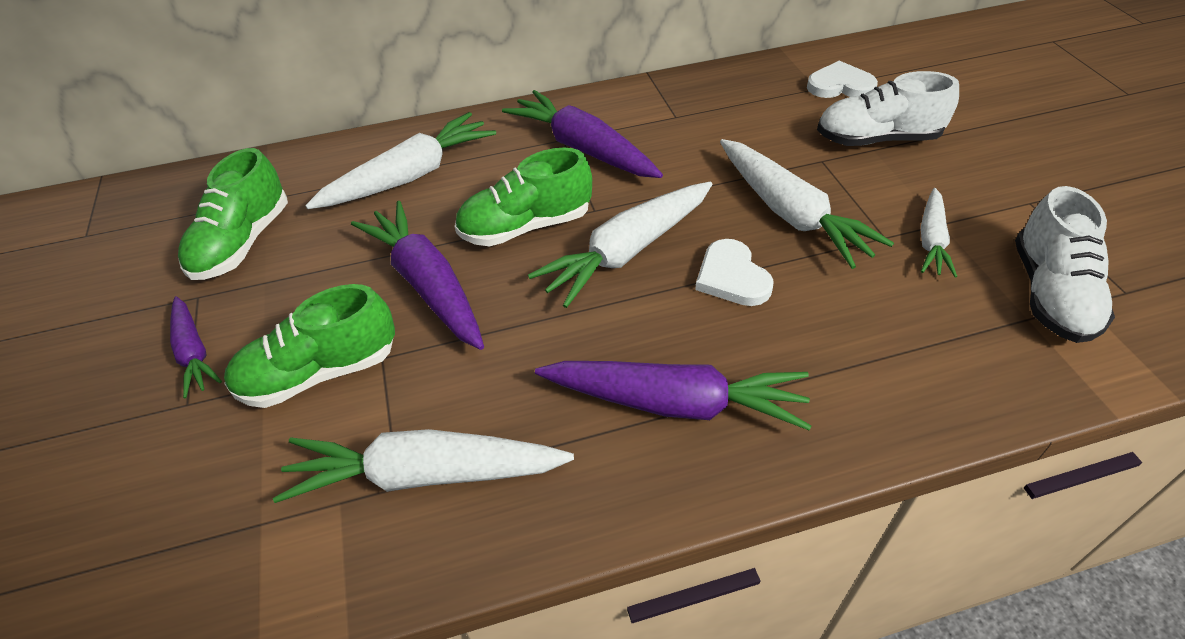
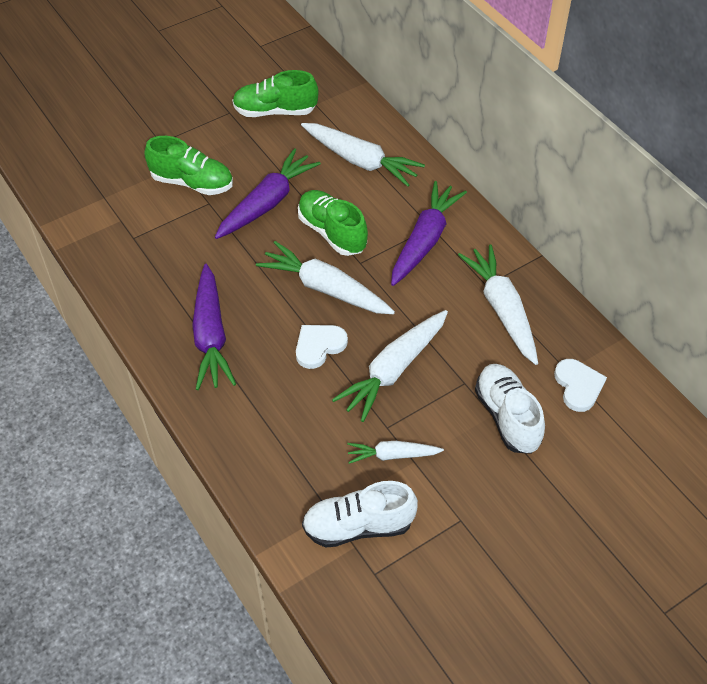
camera: 70 degrees right, 5 degrees up
(194, 352) = (192, 129): purple carrot -> none
(320, 372) = (192, 182): green shoe -> green shoe turned 150 degrees clockwise
(425, 475) = (142, 245): white carrot -> white carrot (502, 309)

